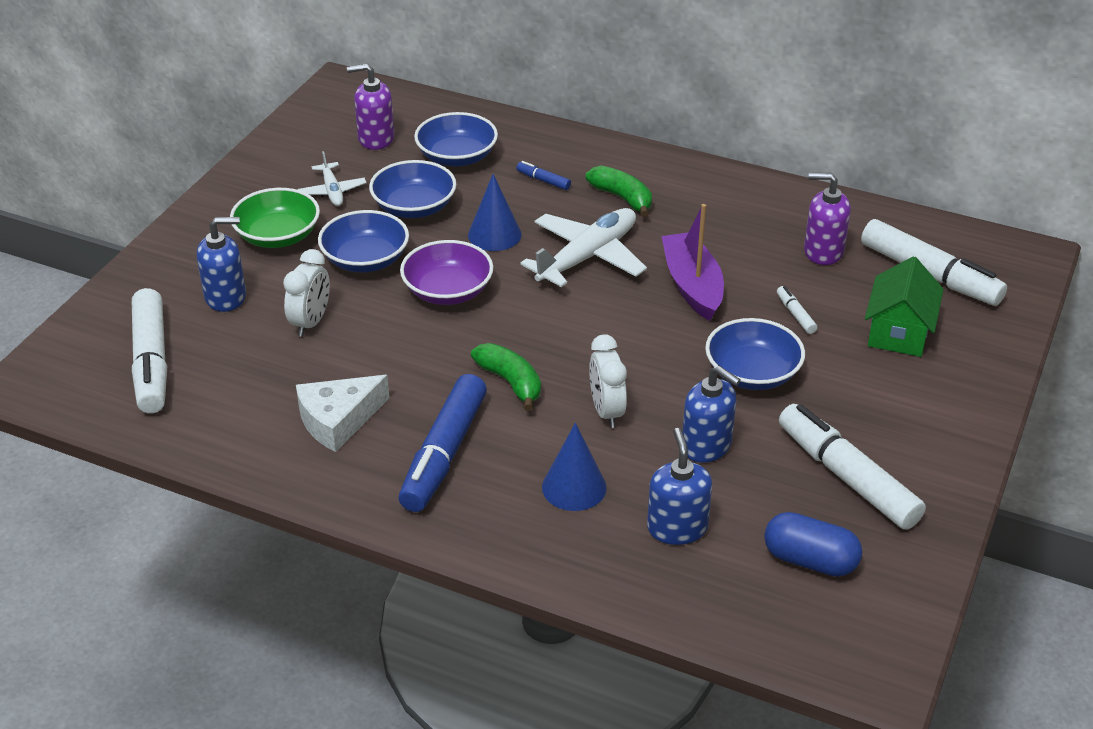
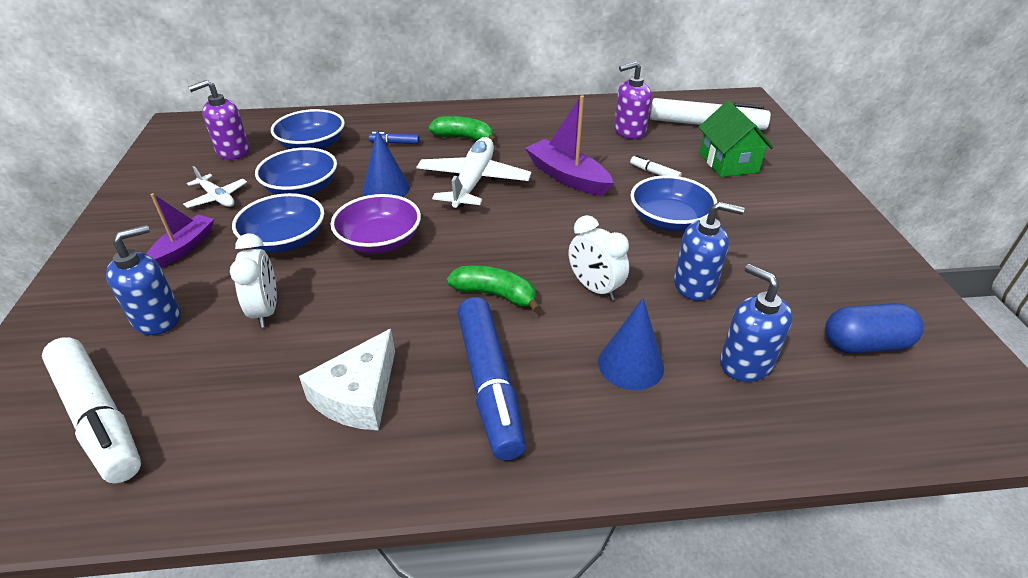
camera: 30 degrees left, 0 degrees up
(278, 236) = (184, 247): green bowl -> purple boat
(846, 477) = (811, 268): white marker -> none

